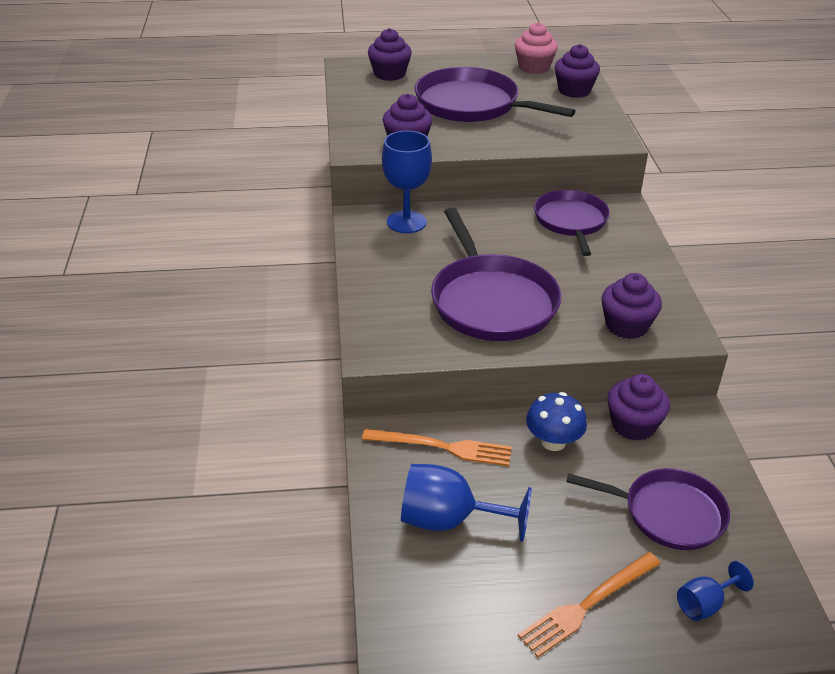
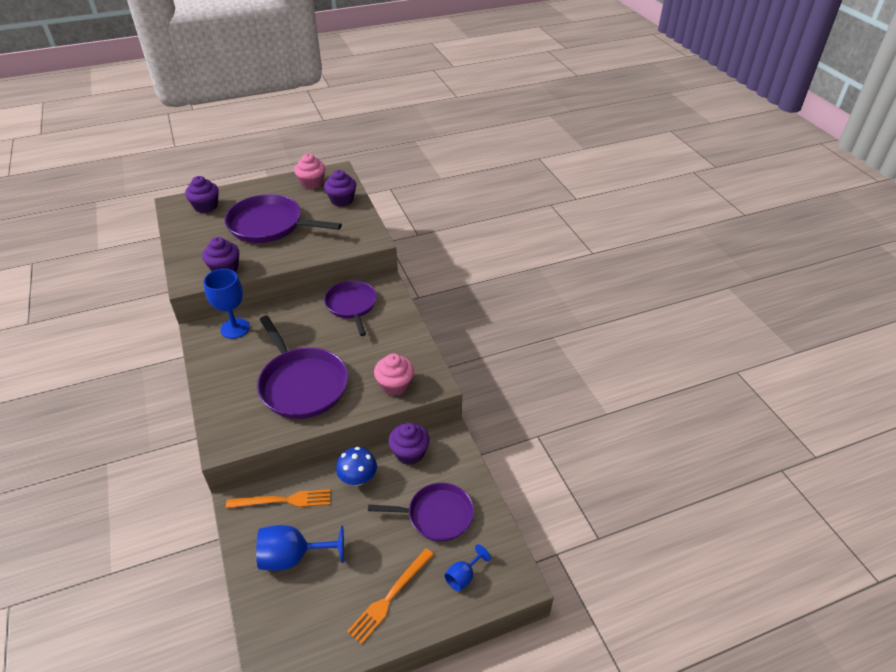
camera: 15 degrees left, 5 degrees up
(626, 326) = (395, 385): purple cupcake -> pink cupcake

